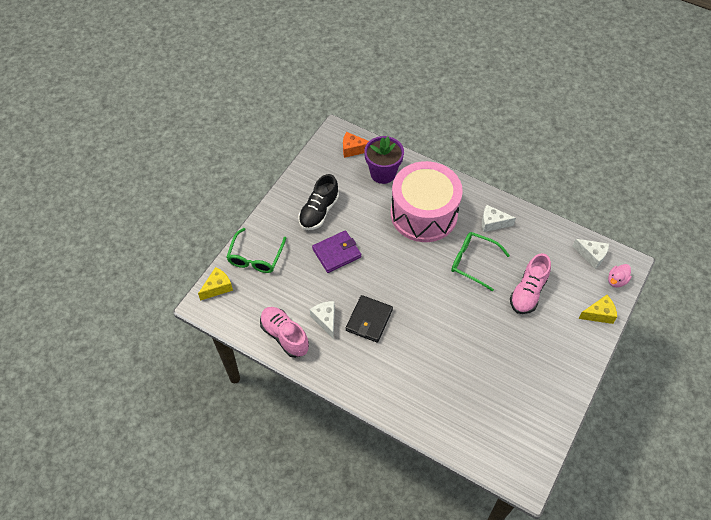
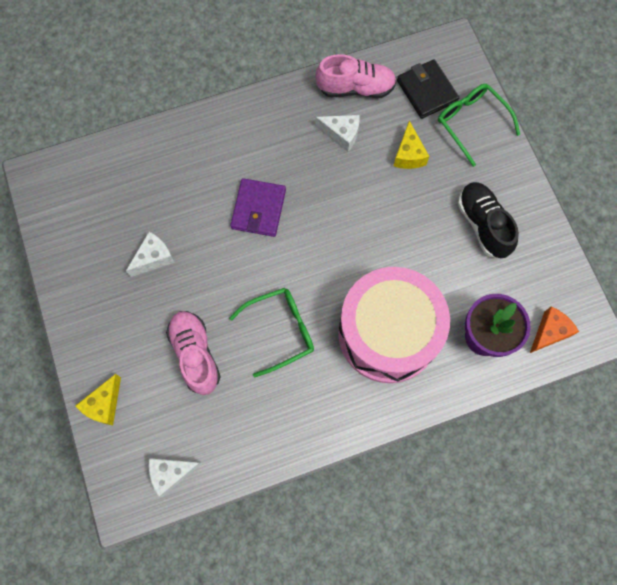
camera: 130 degrees right, 15 degrees up
(218, 287) = (462, 68): yellow cheese -> yellow cheese (408, 154)
(336, 253) = (412, 202): purple wallet -> purple wallet (258, 209)
(369, 320) = (306, 172): black wallet -> black wallet (427, 91)
(492, 223) = (310, 400): white cheese -> white cheese (154, 258)
(616, 280) = (119, 468): pink duck -> none

